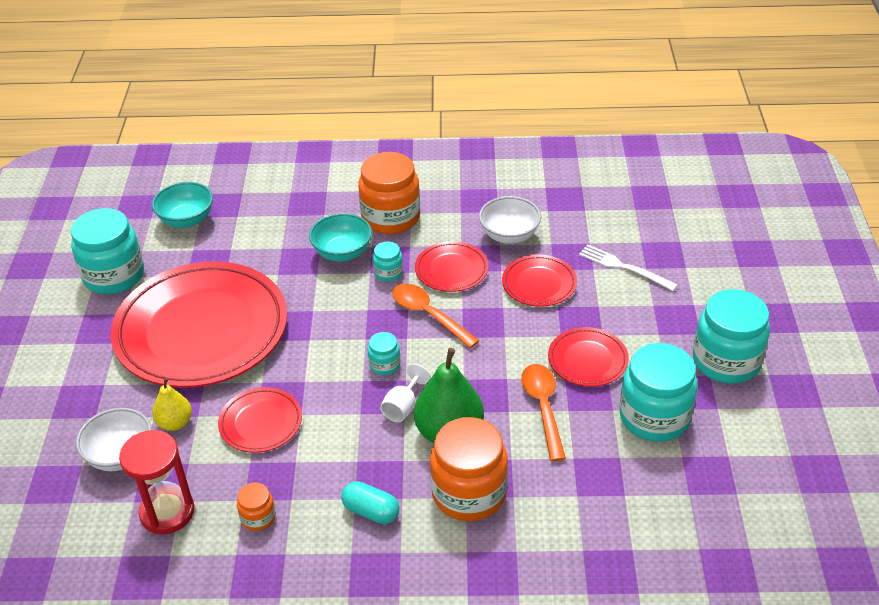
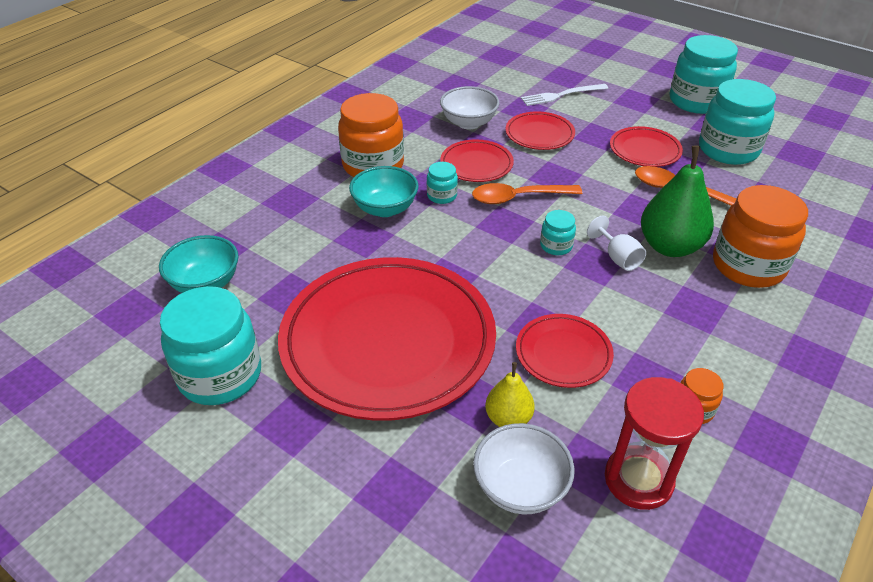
camera: 55 degrees left, 0 degrees up
(371, 511) = (733, 330): turquoise capsule -> none

